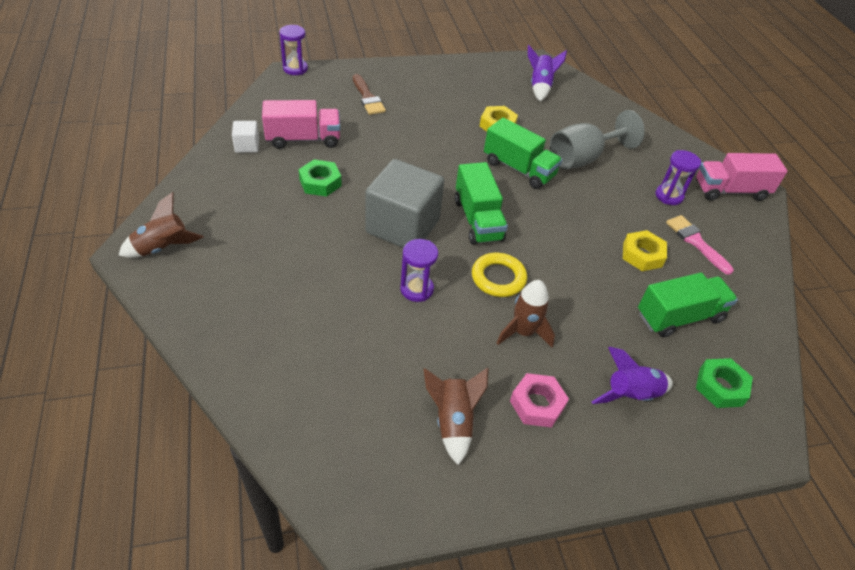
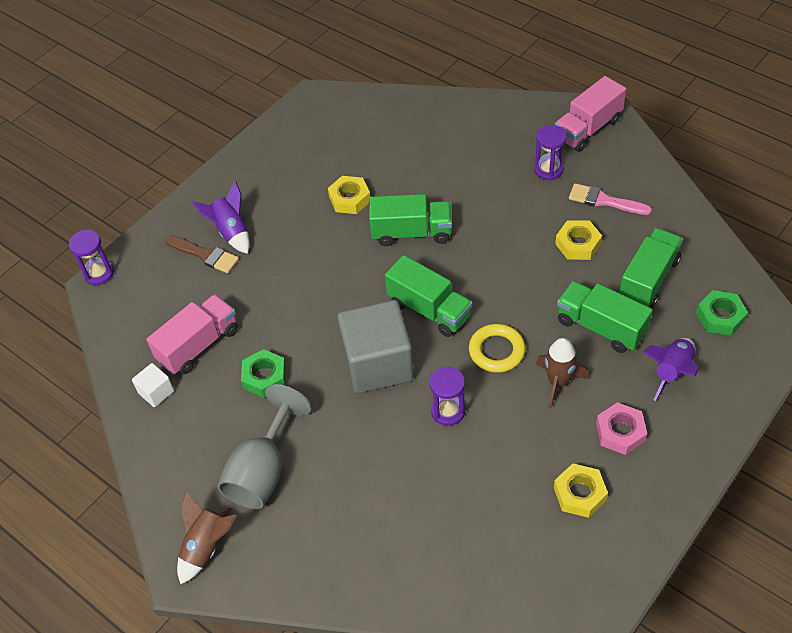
camera: 30 degrees left, 5 degrees up
(453, 421) = (579, 494): brown rocket -> yellow nut
(540, 87) = (343, 127): purple rocket -> purple rocket (231, 232)
(582, 158) = (451, 182): grey goblet -> grey goblet (263, 471)
(601, 320) = (600, 327): none -> green truck

